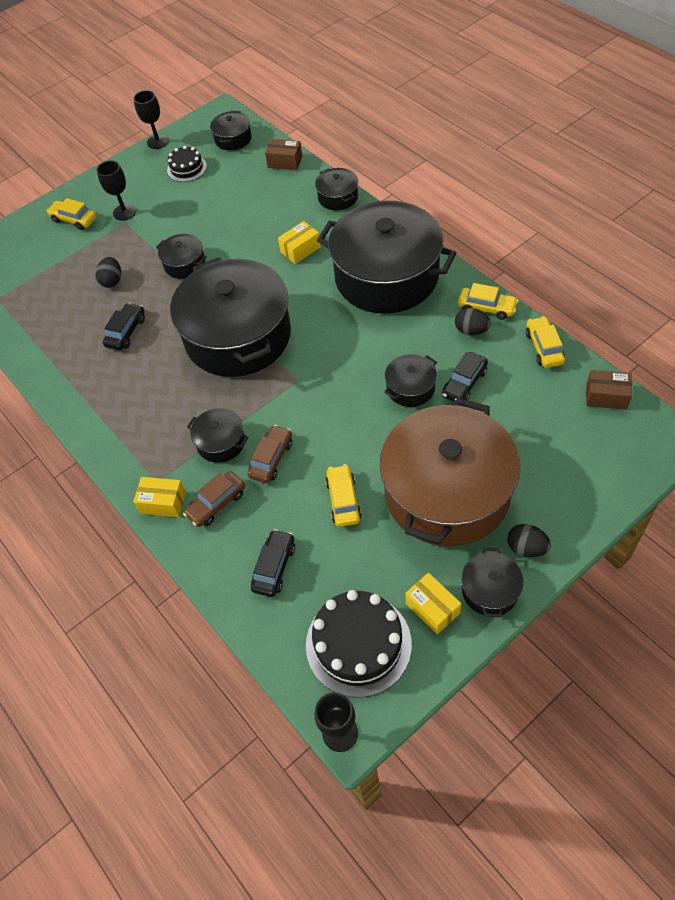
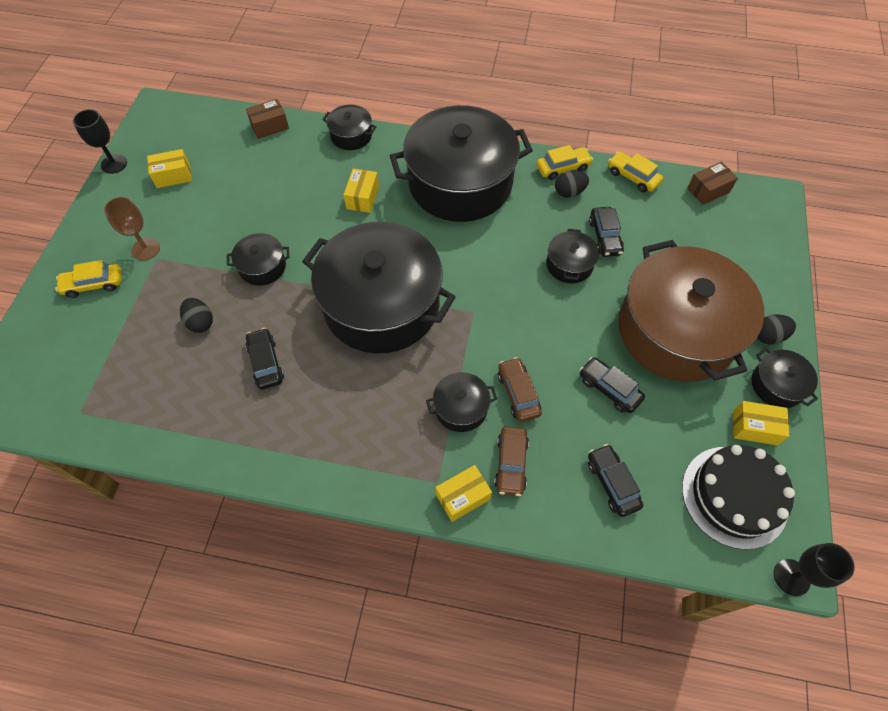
camera: 45 degrees left, 5 degrees up
(124, 212) = (146, 249): black goblet -> brown goblet
(187, 168) = (173, 176): black cake -> yellow box
(233, 139) = (195, 127): black pot -> none
(343, 500) = (609, 389): yellow car -> black car

